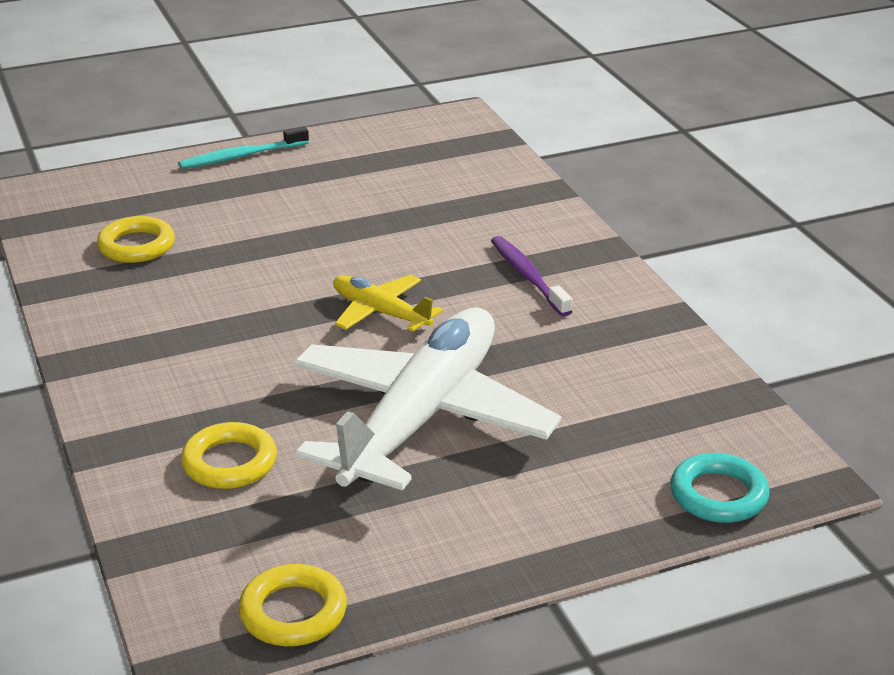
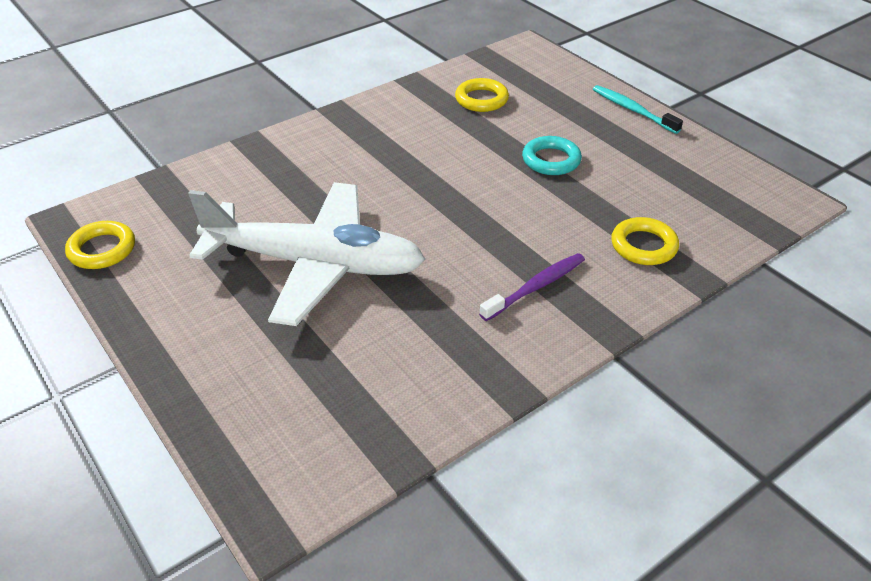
camera: 75 degrees right, 10 degrees up
(229, 462) = (246, 192): yellow ring -> yellow ring (643, 246)
(381, 312) = (445, 219): yellow plane -> none
(718, 495) = (244, 450): turquoise ring -> turquoise ring (551, 160)

